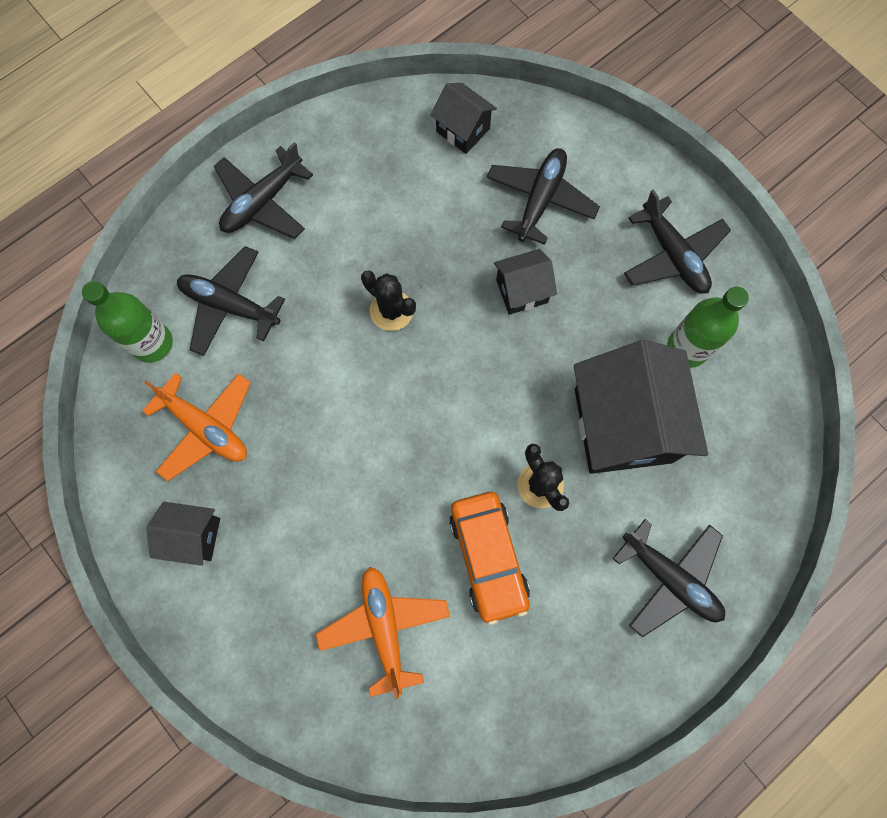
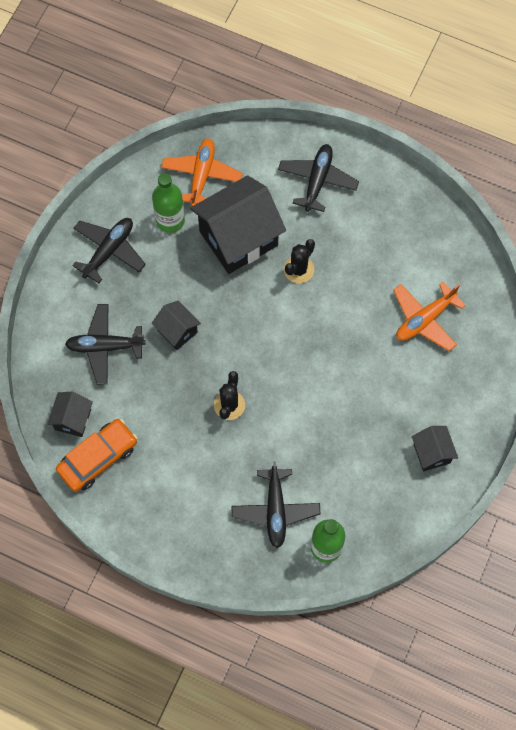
camera: 115 degrees left, 5 degrees down
(206, 428) = (363, 482): orange plane -> orange plane (201, 175)
(263, 202) = (190, 528): black plane -> none
(488, 557) = (356, 280): orange car -> orange car (98, 458)

